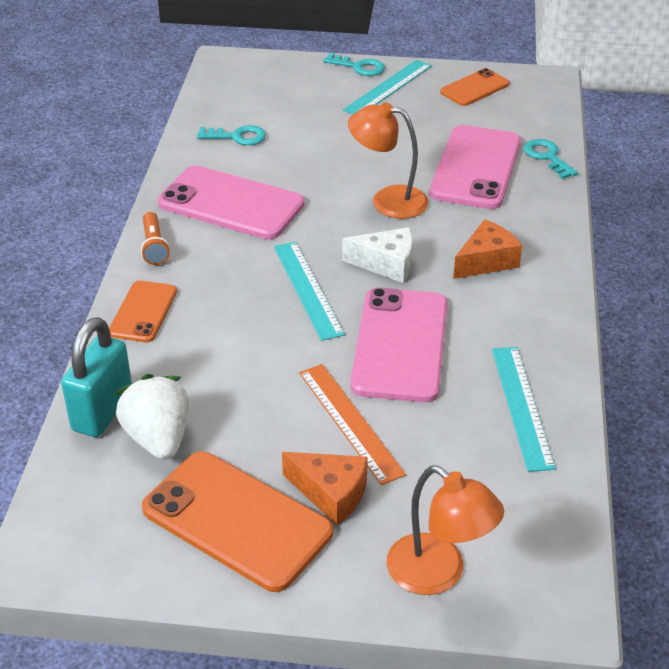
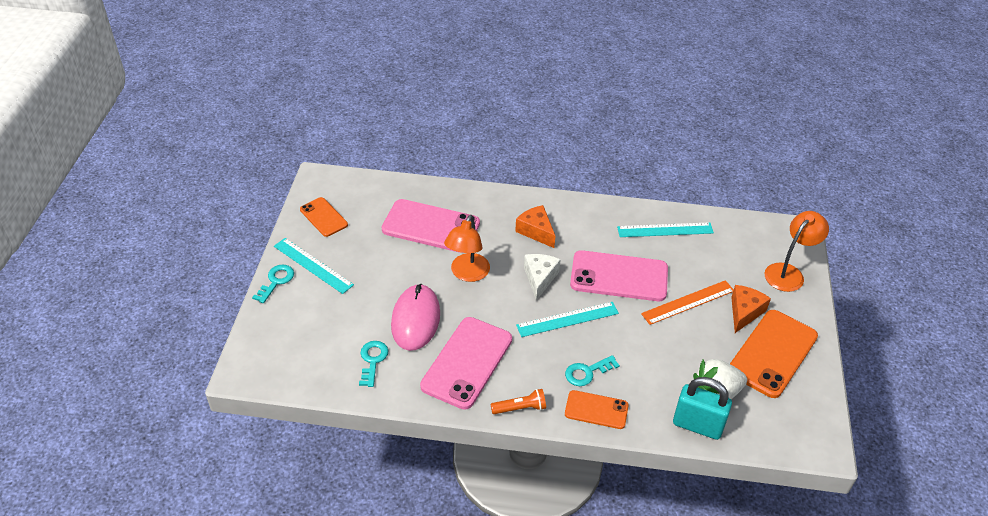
camera: 90 degrees left, 5 degrees up
(303, 163) = (415, 319): none -> pink mouse
(547, 157) = (421, 191): turquoise key -> turquoise key (587, 372)

